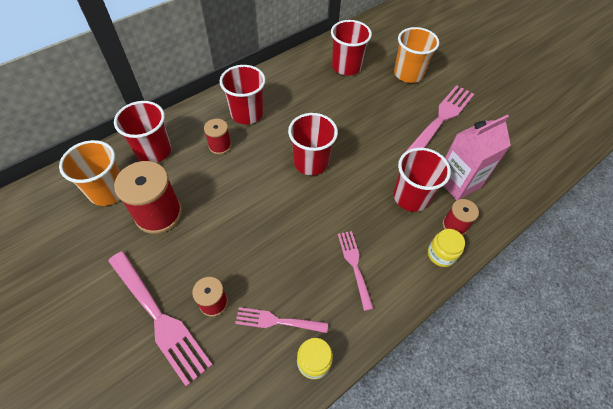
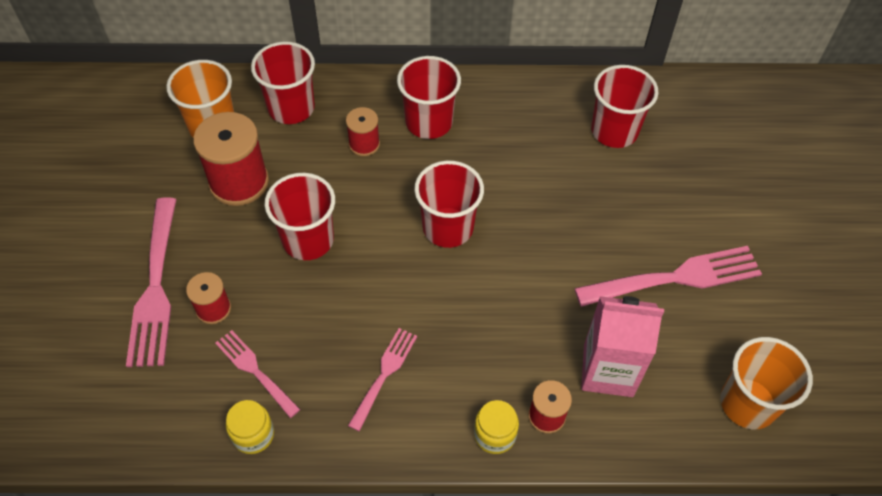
camera: 40 degrees right, 0 degrees up
(408, 74) = (693, 190): orange cup -> orange cup (748, 403)
(411, 197) = (527, 347): red cup -> red cup (308, 240)

